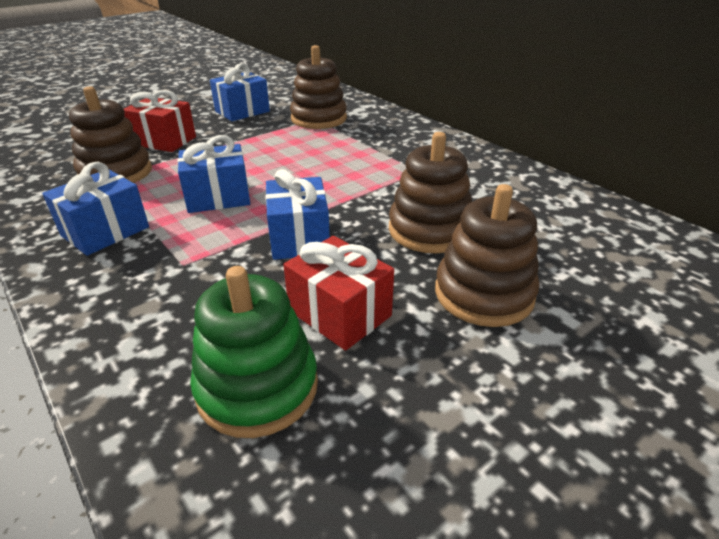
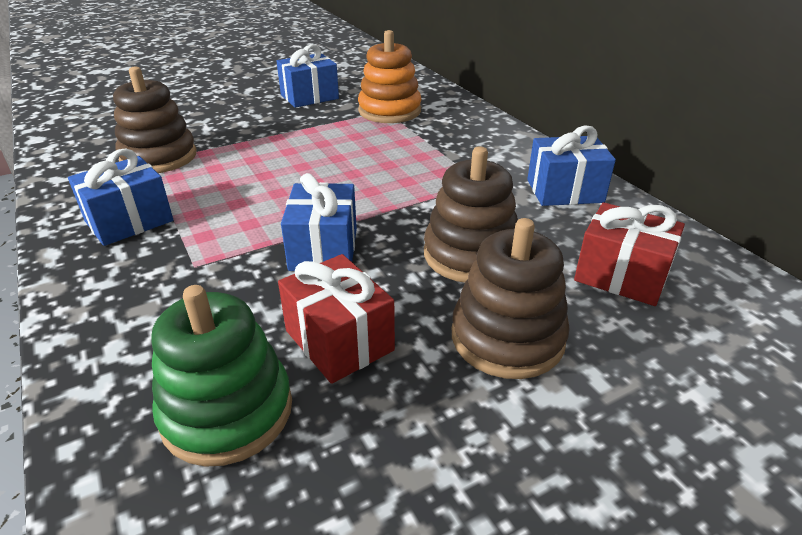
camera: 10 degrees right, 0 degrees up
(164, 141) = (218, 125): red gift -> red gift (621, 276)
(218, 197) = (253, 194): blue gift -> blue gift (564, 191)
(319, 119) = (389, 111): brown stacking toy -> orange stacking toy

